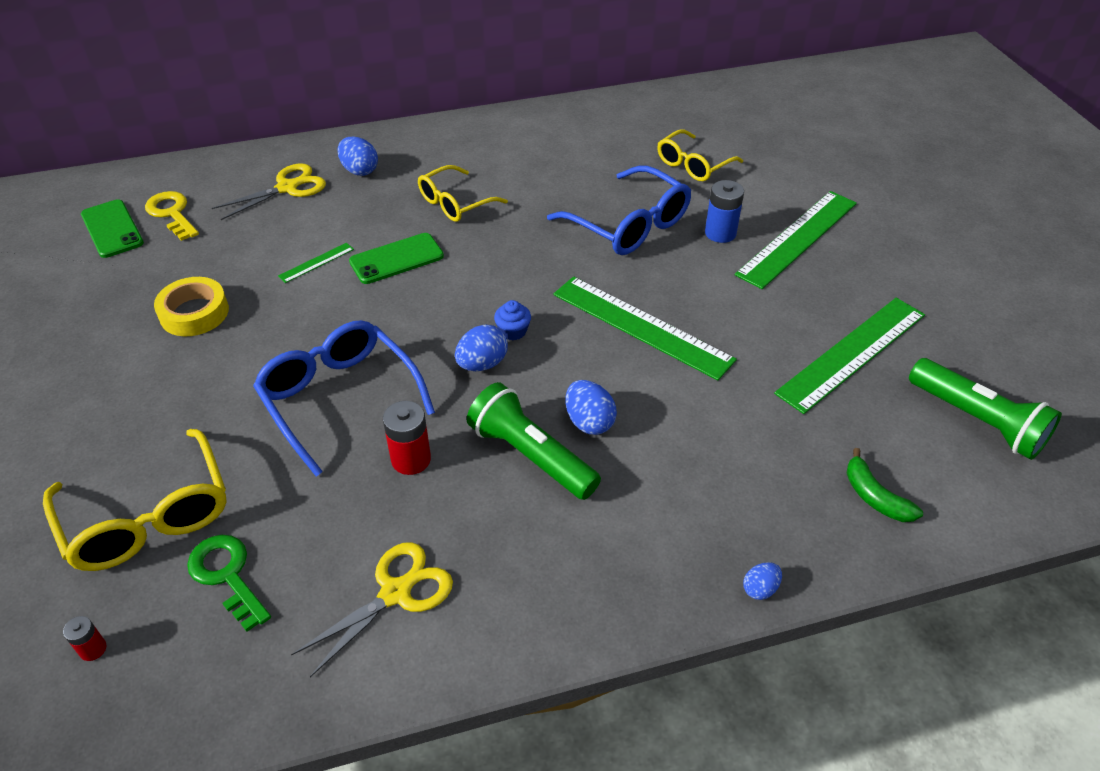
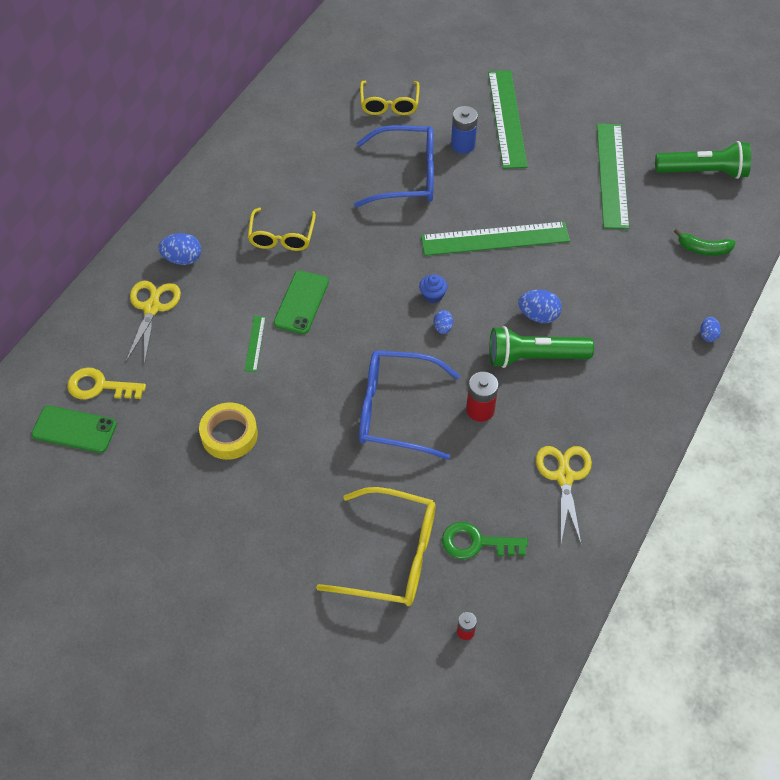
camera: 45 degrees left, 10 degrees up
(482, 364) = (443, 328): blue egg -> blue egg, size x0.61

